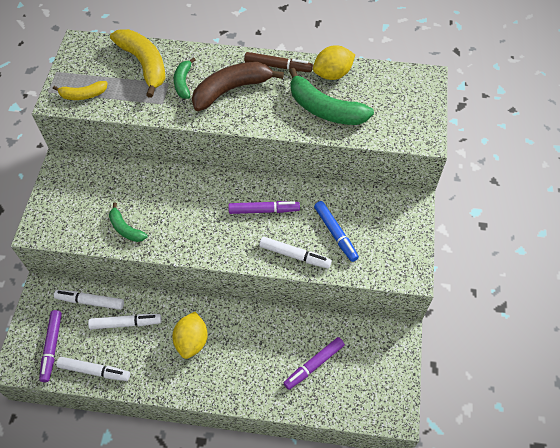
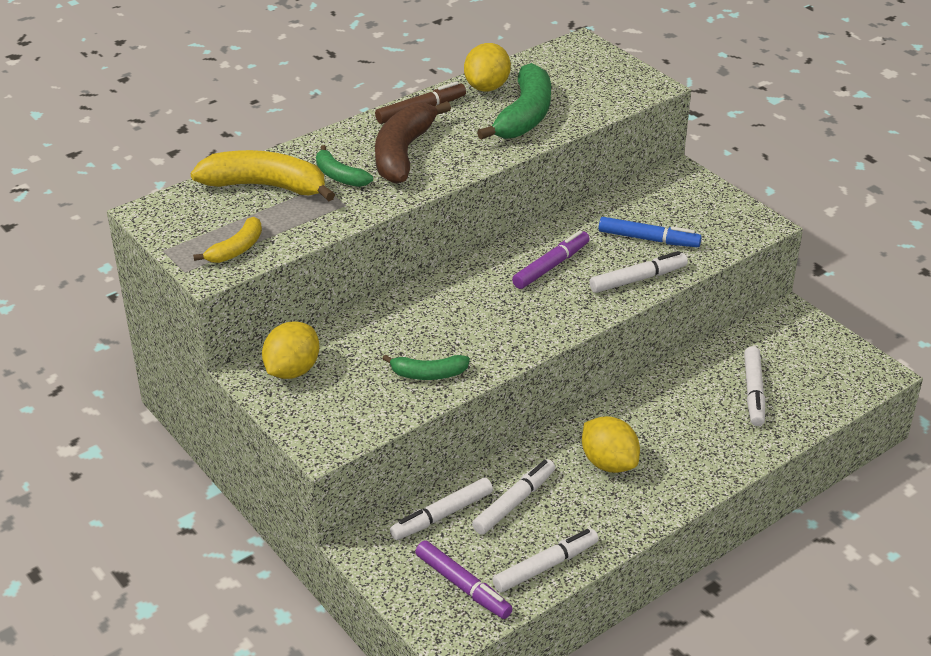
camera: 45 degrees left, 20 degrees down
(77, 176) = (292, 370): none -> yellow lemon
(314, 365) = (753, 392): purple marker -> white marker
(324, 109) = (524, 116): green banana -> green banana turned 60 degrees counterclockwise

